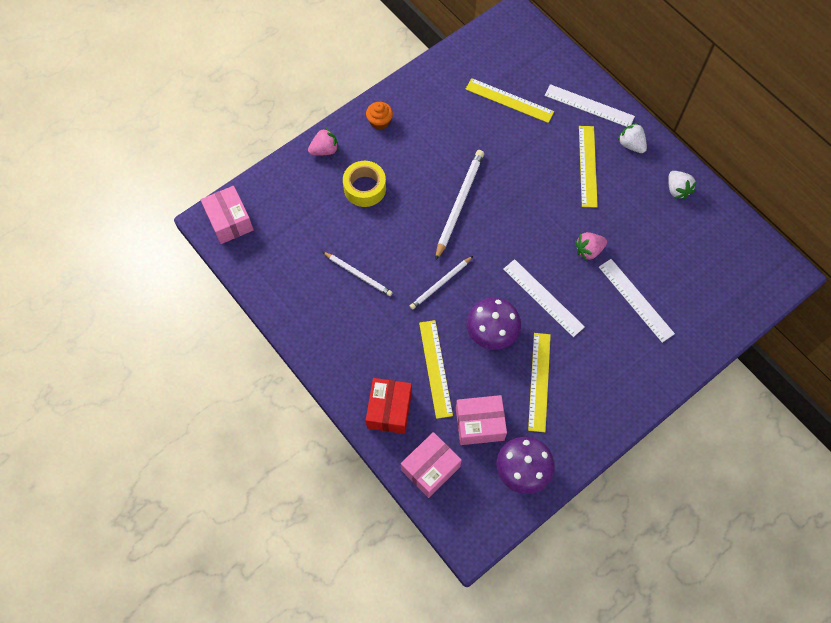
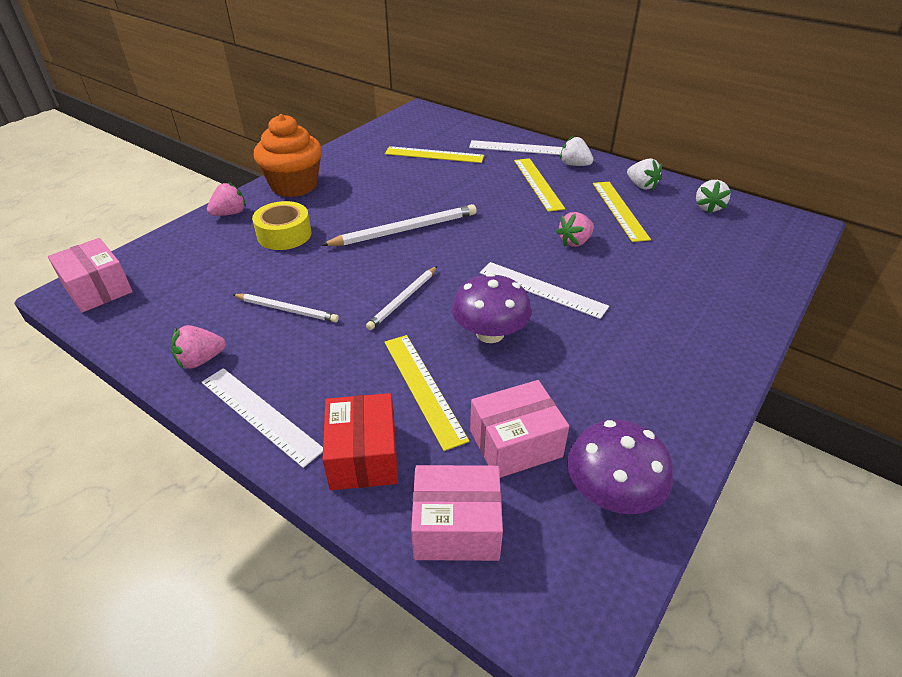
camera: 15 degrees left, 25 degrees down
(299, 309) = (201, 360): none -> pink strawberry
(379, 122) = (294, 186): orange cupcake -> orange cupcake, size x2.10
(430, 468) = (456, 527): pink box -> pink box turned 60 degrees clockwise
(459, 204) = (405, 230): white pencil -> white pencil turned 60 degrees clockwise
(539, 381) = (579, 373): yellow ruler -> yellow ruler (619, 210)
(635, 300) = (655, 272): white ruler -> white ruler (260, 415)
(720, 232) = (708, 207): none -> white strawberry

